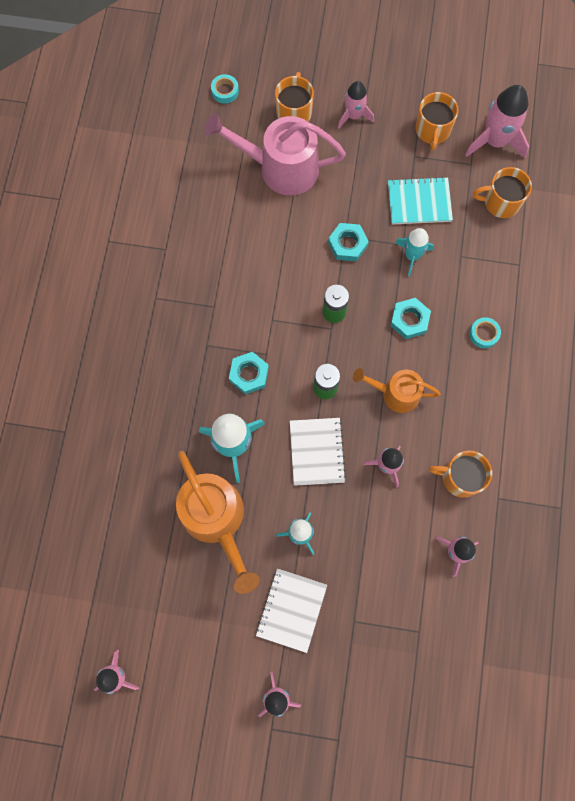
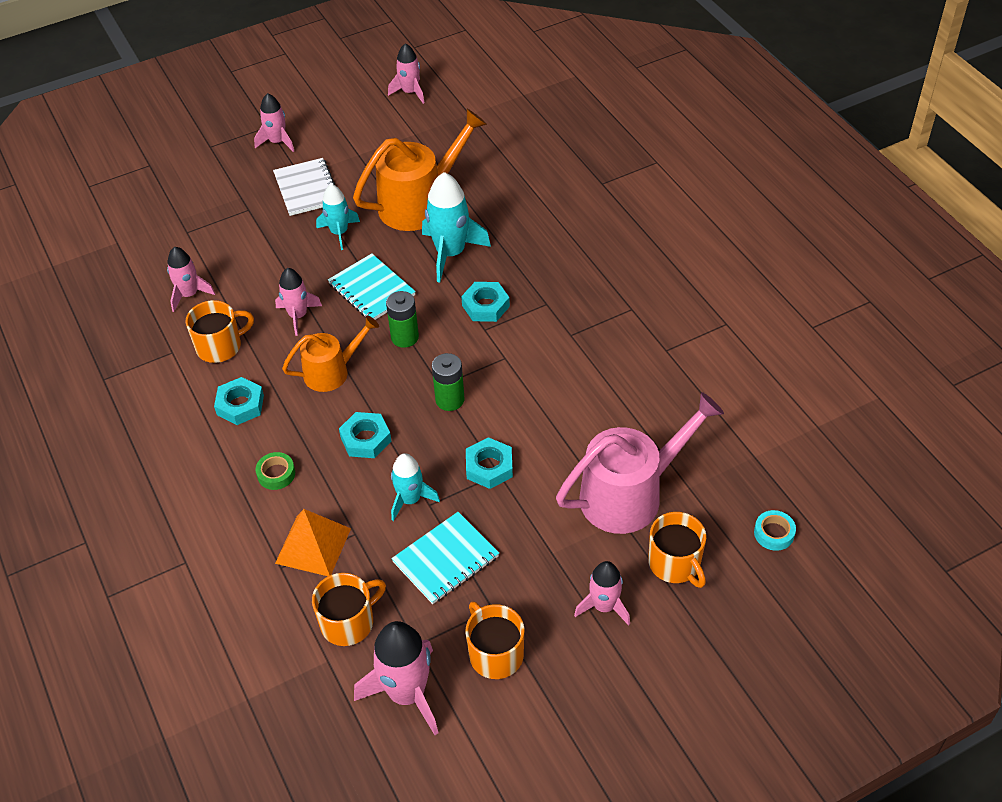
camera: 145 degrees right, 25 degrees down
(216, 519) = (419, 203): orange watering can -> orange watering can turned 120 degrees clockwise
(317, 452) = (371, 289): white notebook -> turquoise notebook
(475, 410) = (240, 405): none -> turquoise nut
(483, 334) = (276, 474): turquoise tape -> green tape
(491, 265) = (313, 545): none -> orange pyramid

